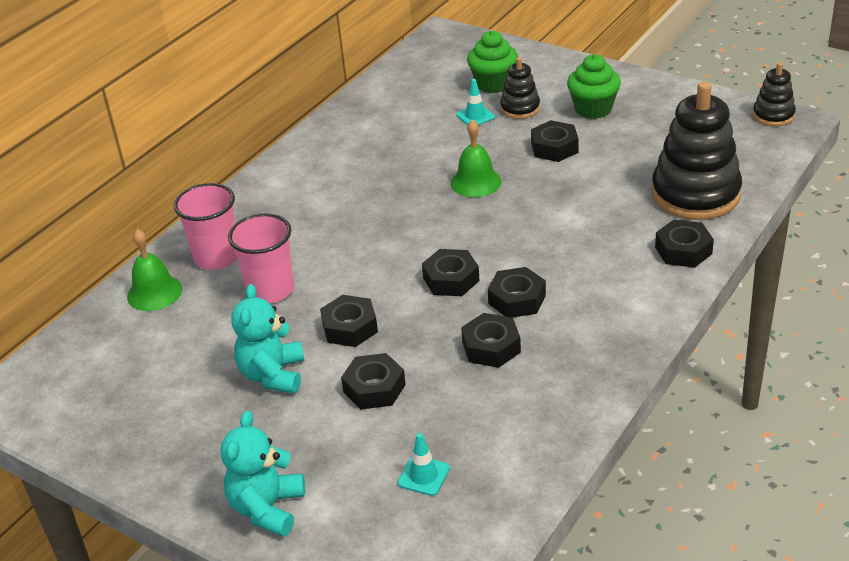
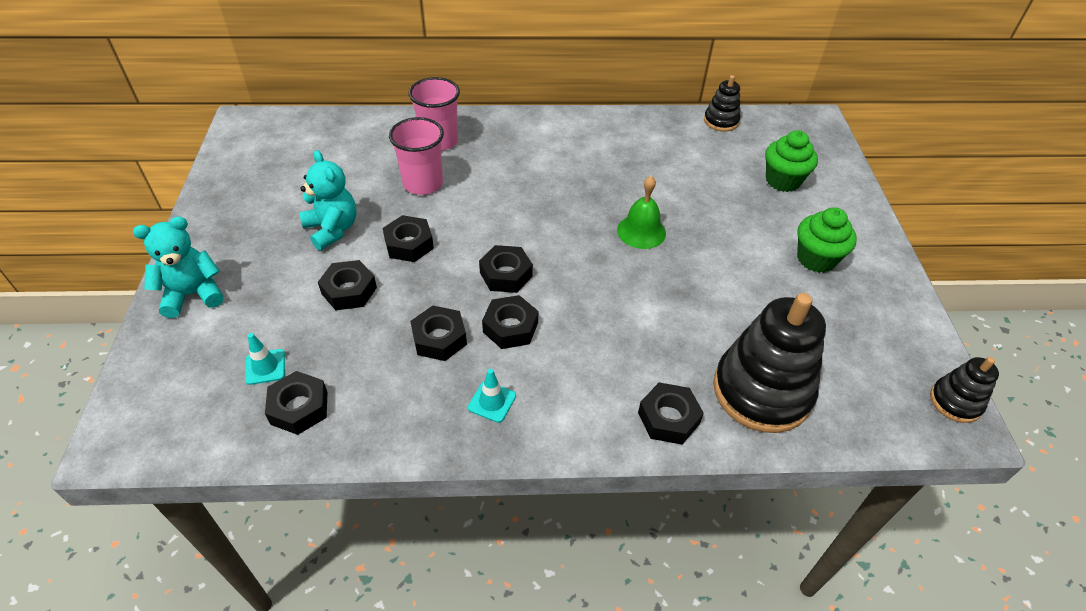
camera: 50 degrees right, 10 degrees up
(154, 292) = (382, 132): green bell -> none
(273, 375) = (332, 229): turquoise teddy bear -> turquoise teddy bear turned 90 degrees clockwise
(475, 116) = (728, 190): turquoise traffic cone -> turquoise traffic cone (492, 402)
(520, 108) = (766, 212): black stacking toy -> black stacking toy (721, 121)
(554, 148) = (734, 258): black nut -> black nut (299, 407)

